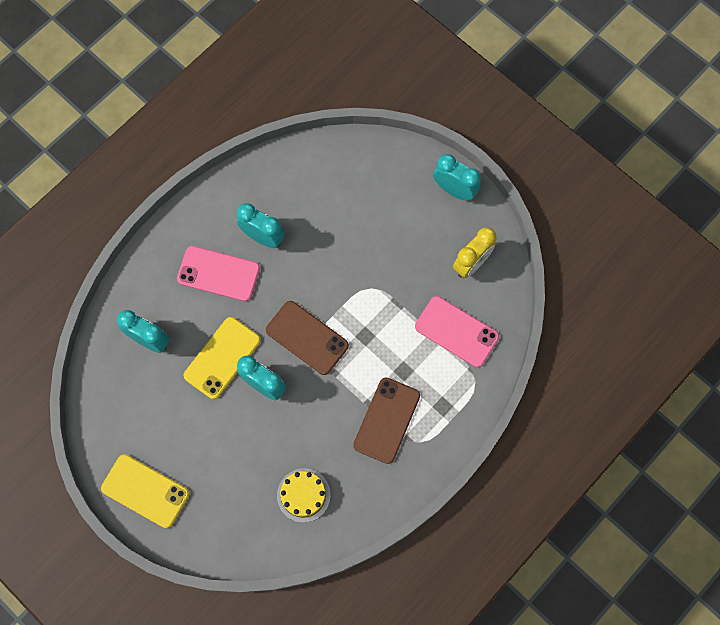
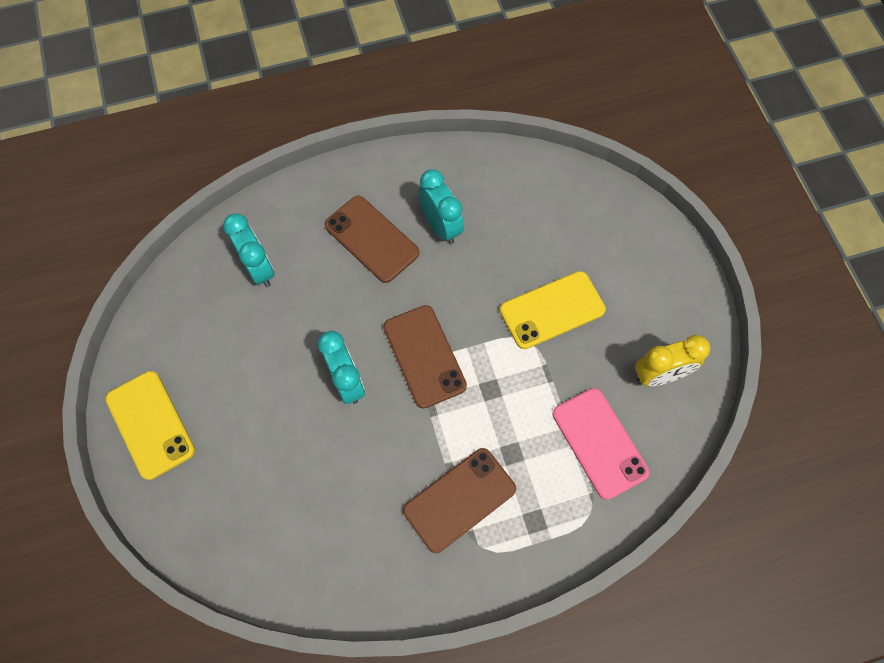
camera: 30 degrees right, 5 degrees down
(218, 274) = (371, 239): pink phone -> brown phone
(222, 358) = (321, 328): yellow phone -> yellow phone (552, 310)
(303, 495) = (314, 531): yellow cake -> none
(454, 190) = (683, 284): turquoise clock -> none

